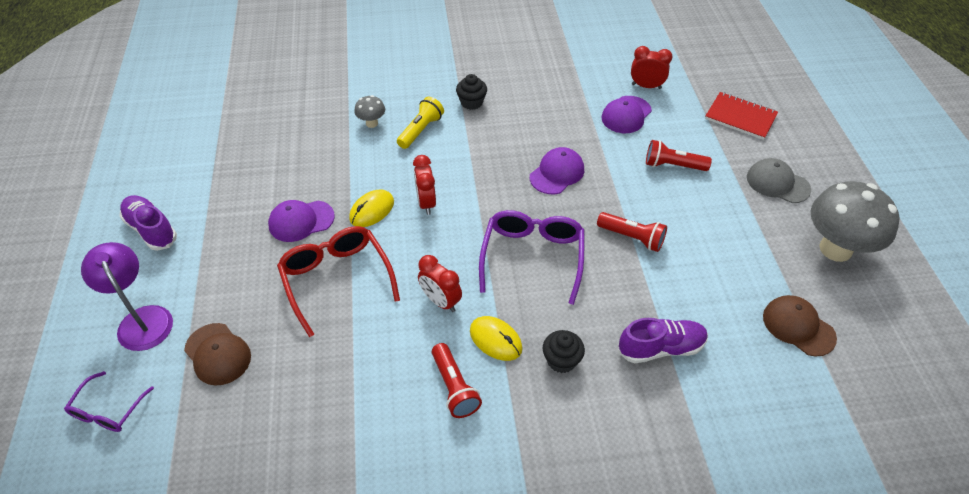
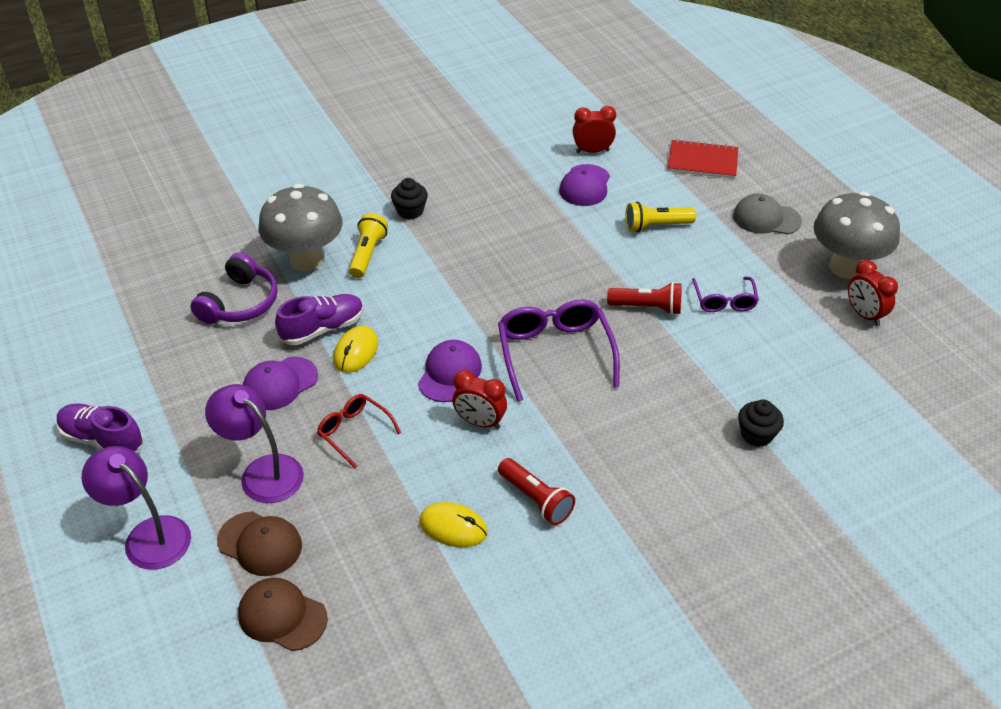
camera: 20 degrees left, 5 degrees down
(108, 410) = (164, 636): purple glasses -> purple glasses (724, 301)
(251, 292) = (262, 472): none -> purple lamp
(305, 146) = (240, 303): none -> purple headphones
(336, 279) = (354, 432): red glasses -> red glasses, size x0.58
(372, 123) = (306, 260): grey mushroom -> grey mushroom, size x2.22
(426, 203) = (413, 328): red clock -> red clock (864, 315)
(495, 340) = (556, 443): yellow mouse -> yellow mouse (453, 527)
(557, 173) = (540, 263): purple cap -> purple cap (450, 373)
(561, 360) = (631, 443): black cupcake -> black cupcake (756, 435)
(660, 348) = (722, 404): purple shoe -> purple shoe (322, 329)
(673, 165) = (656, 226): red flashlight -> yellow flashlight
(798, 327) = (841, 348): brown cap -> brown cap (282, 616)

